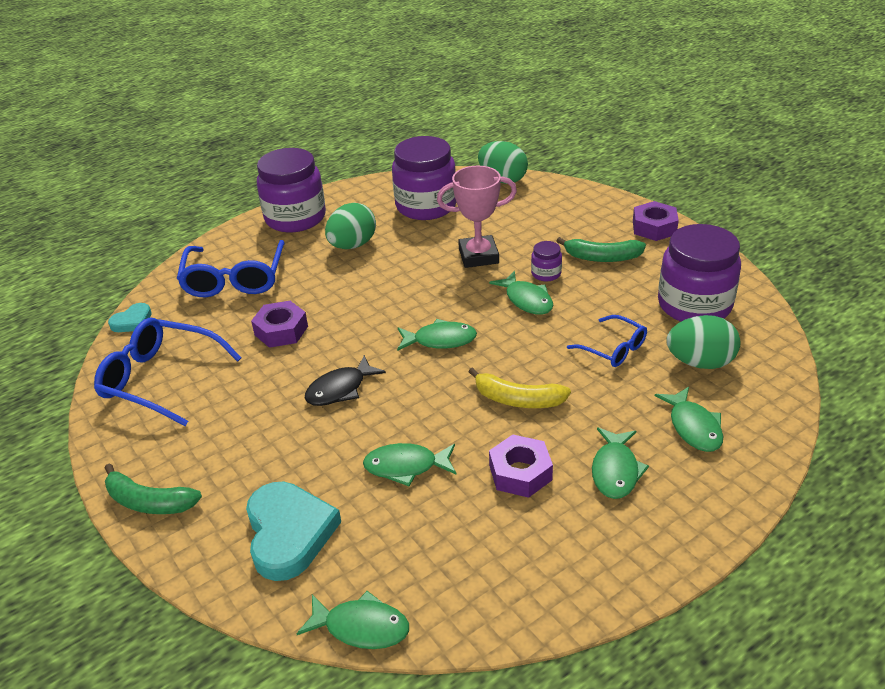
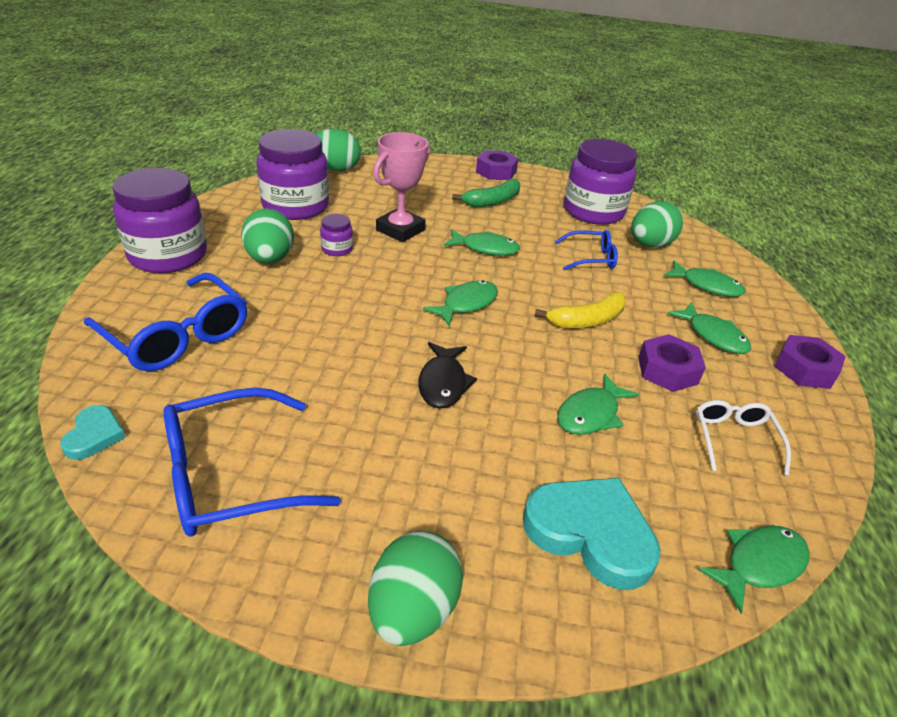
camera: 50 degrees left, 0 degrees up
(149, 501) = (413, 610): green banana -> green egg
(281, 331) = (307, 361): purple nut -> purple nut (805, 369)
(486, 550) = (734, 438): none -> white glasses
(546, 273) = (471, 225): purple jar -> purple jar (337, 249)

